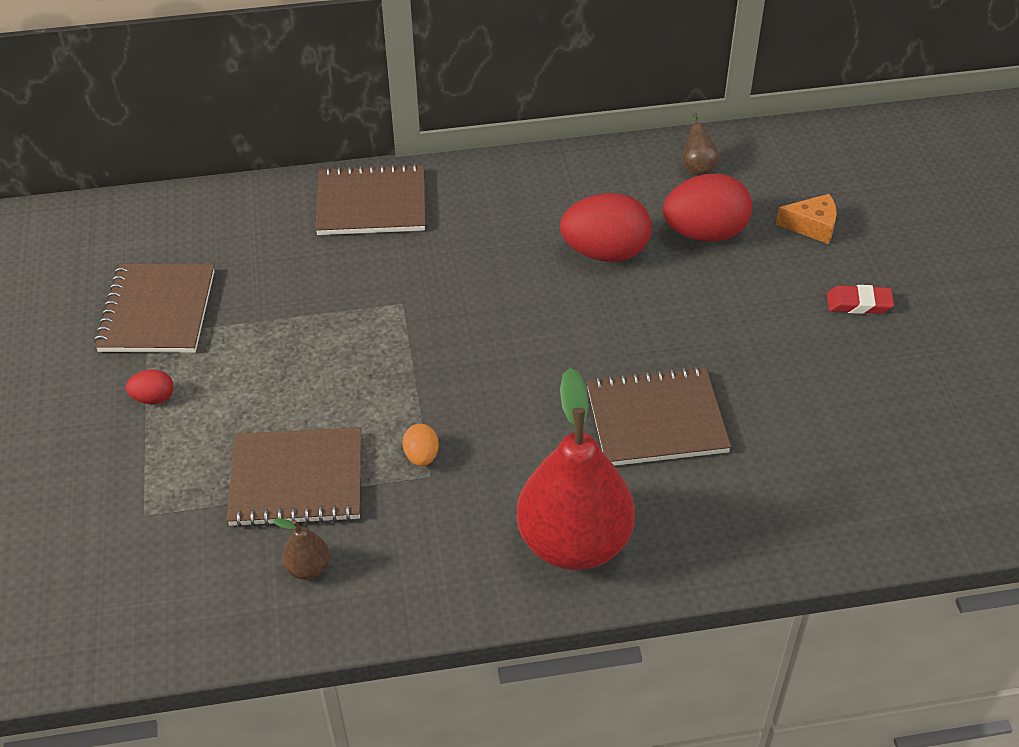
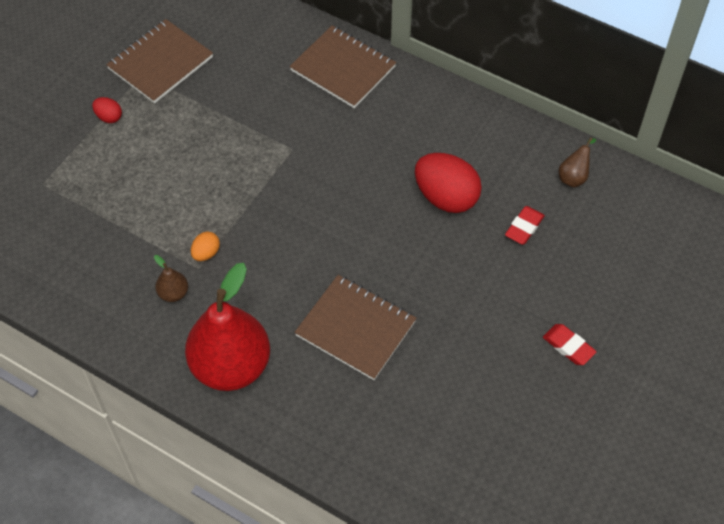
camera: 40 degrees right, 10 degrees up
(297, 480) = (131, 219): brown notebook -> none
(308, 568) = (87, 275): brown pear -> brown pear (173, 293)
(704, 233) = (524, 227): red egg -> red eraser
(812, 226) = (601, 271): orange cheese -> none

